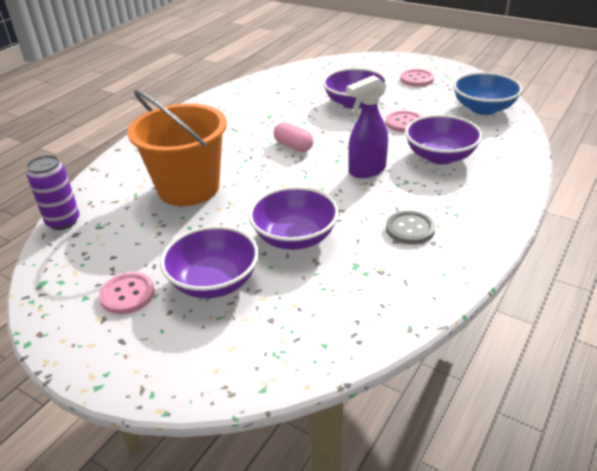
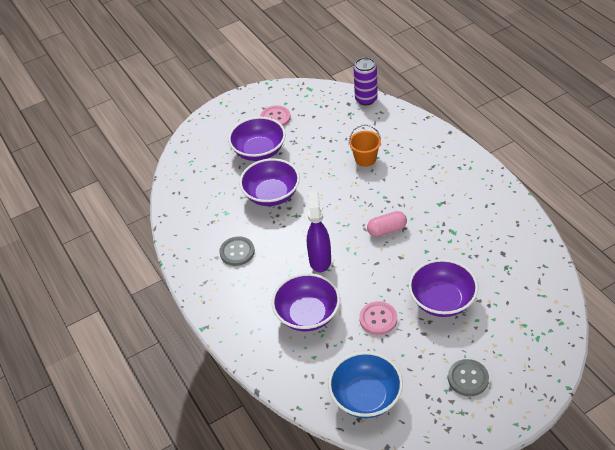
camera: 120 degrees right, 10 degrees up
(188, 188) = (365, 159): orange bucket -> orange bucket, size x0.46
(416, 79) = (468, 378): pink button -> grey button

